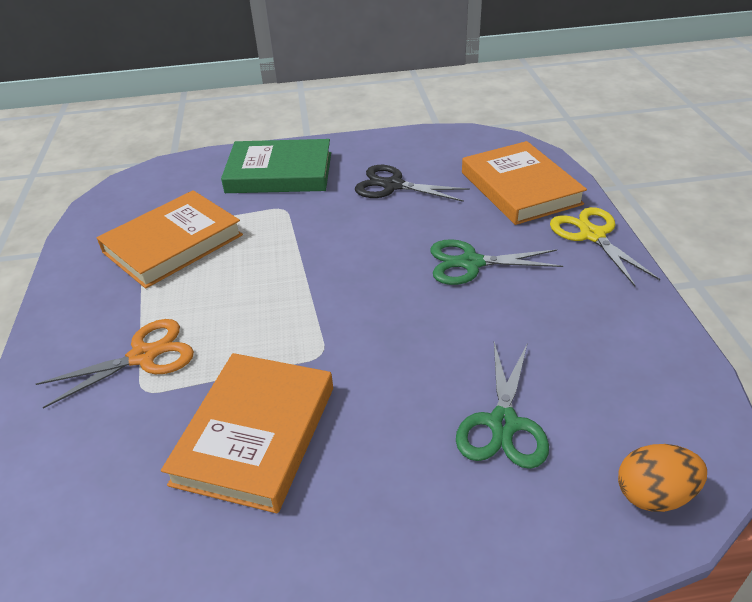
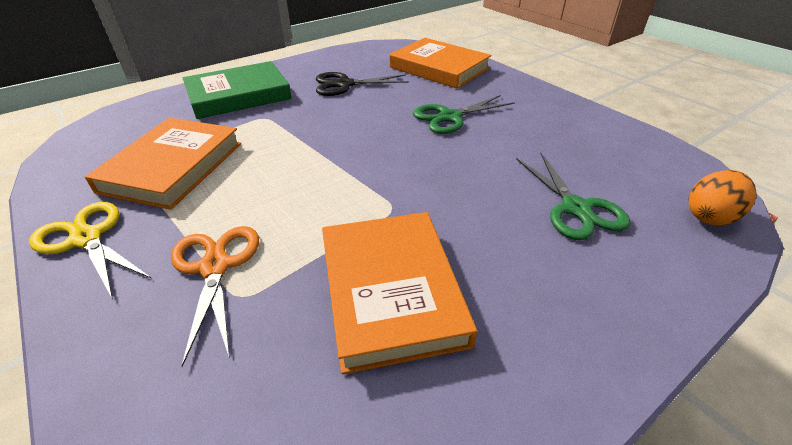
camera: 30 degrees left, 0 degrees up
(143, 356) = (215, 267): orange scissors -> orange scissors turned 45 degrees counterclockwise
(592, 235) = (512, 83): yellow scissors -> yellow scissors (86, 239)

